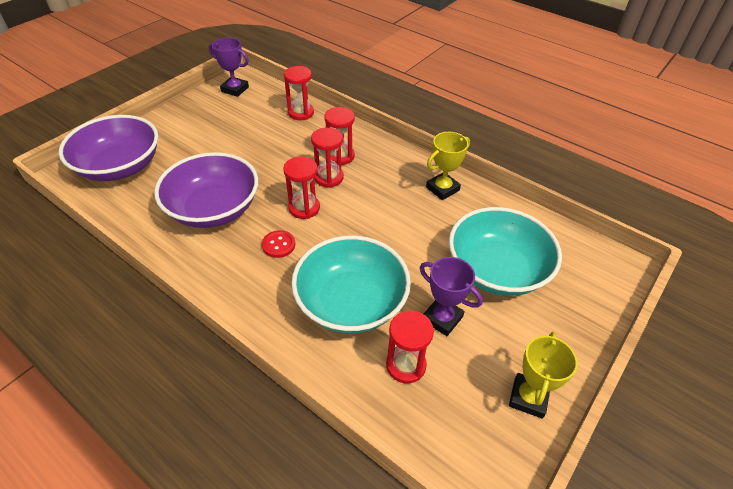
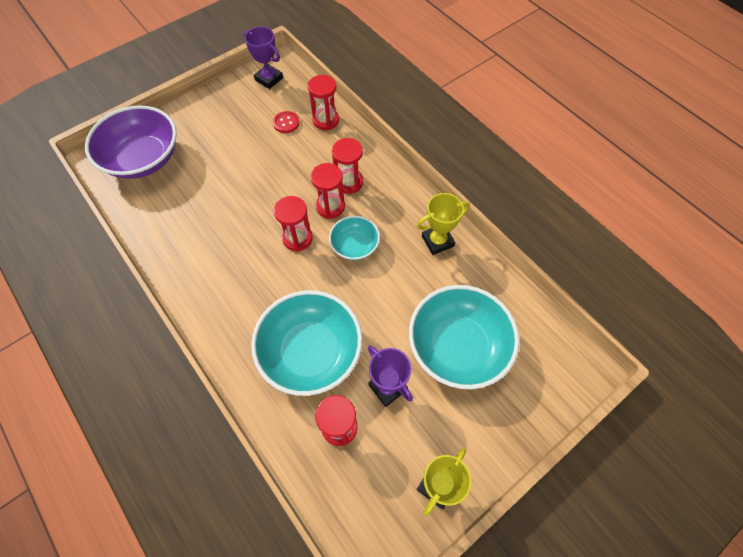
camera: 15 degrees right, 15 degrees up
(213, 209) = (215, 223): purple bowl -> none
(278, 245) = (263, 275): red button -> red button (286, 123)
(364, 205) = (354, 245): none -> turquoise bowl

